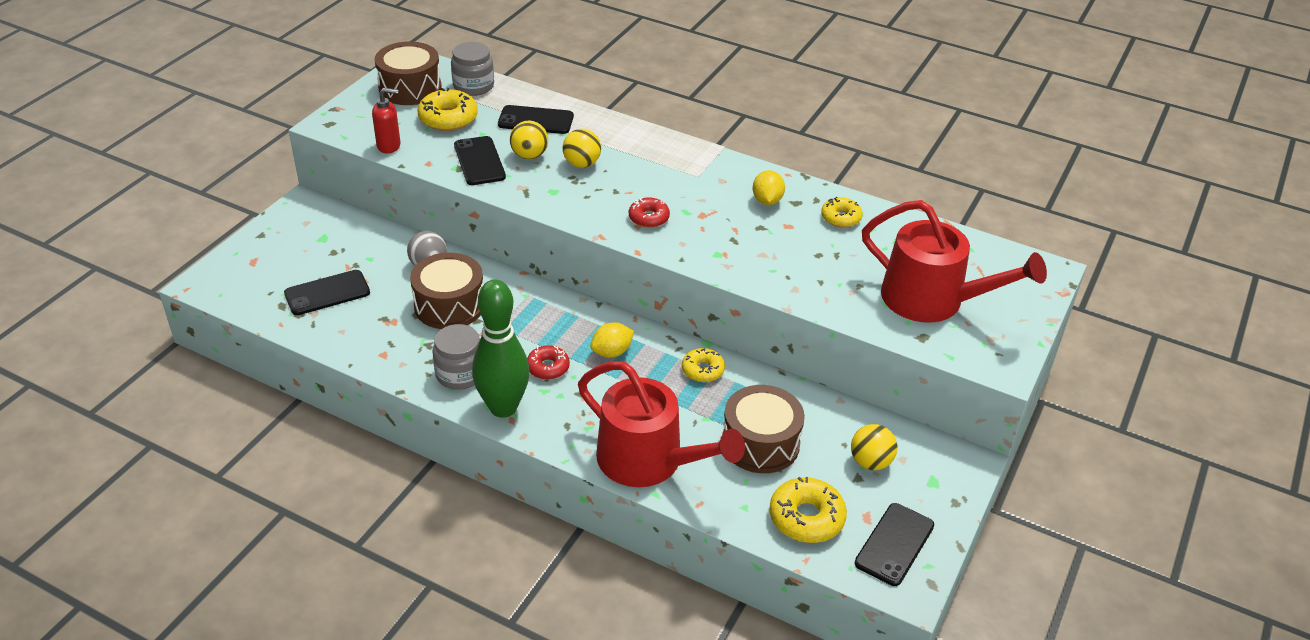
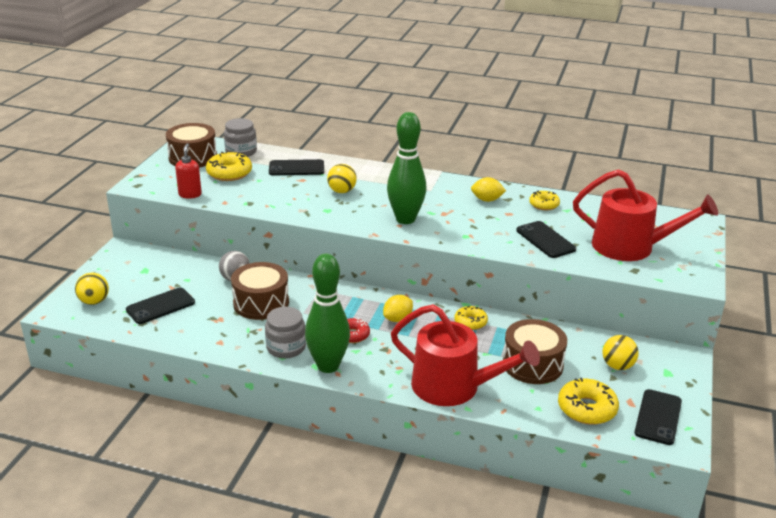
camera: 10 degrees left, 10 degrees down
(389, 146) = (190, 194): red soap dispenser -> red soap dispenser turned 75 degrees counterclockwise
(479, 161) = (263, 197): black phone -> black phone (545, 240)
(529, 155) = (300, 190): yellow ball -> yellow ball (94, 301)
(648, 218) = (405, 219): red donut -> green bowling pin
(767, 200) = (487, 200): yellow lemon -> yellow lemon turned 75 degrees counterclockwise

